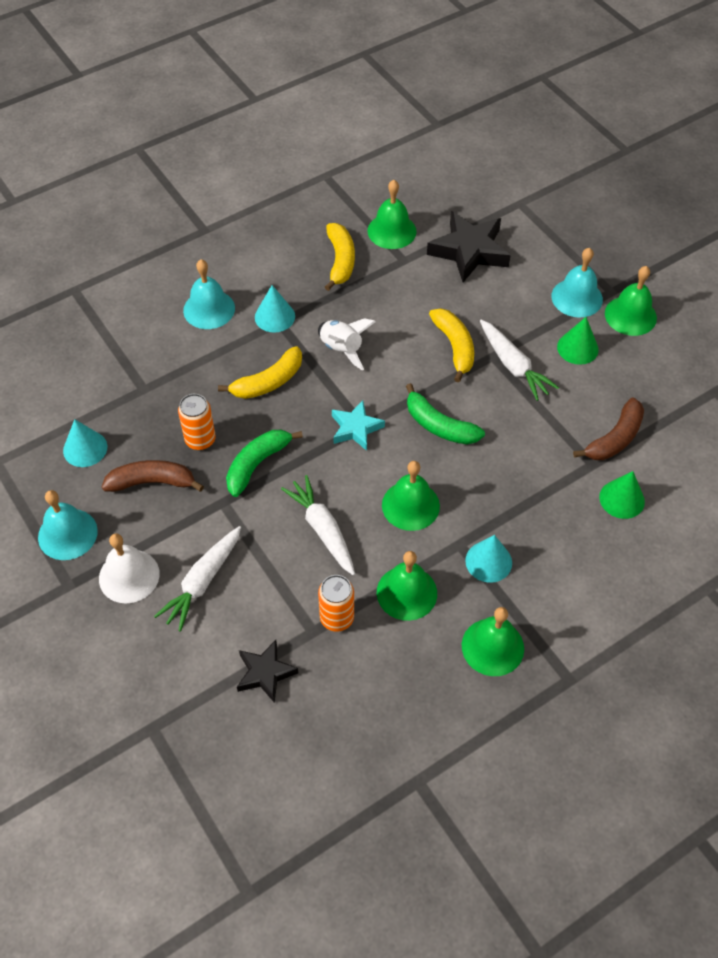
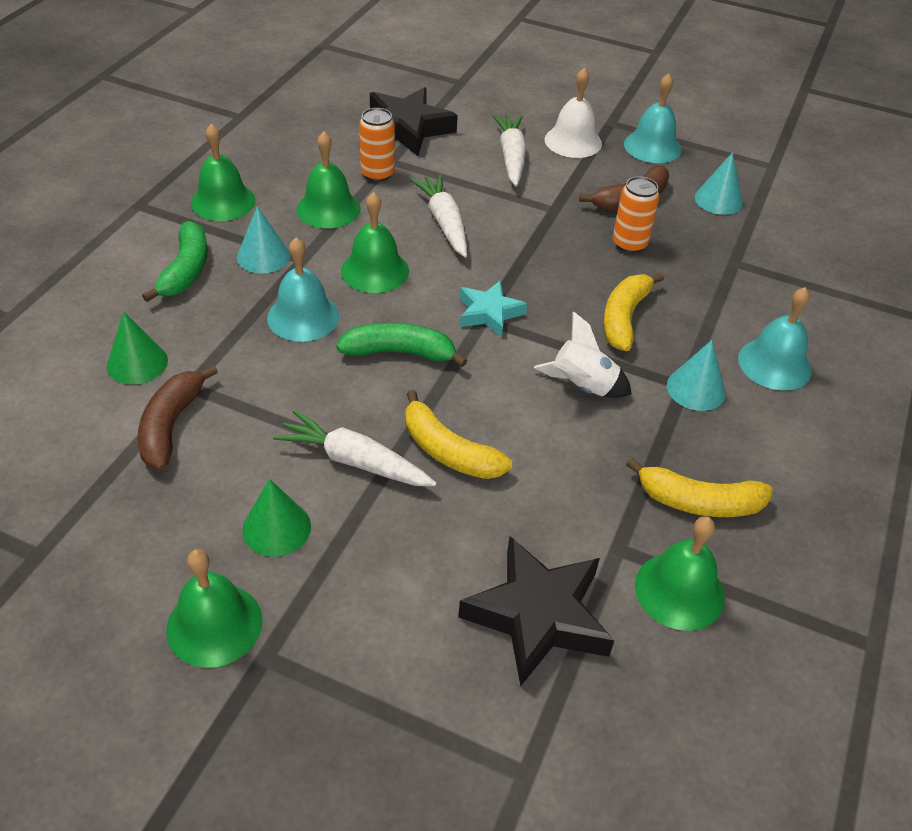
camera: 145 degrees right, 10 degrees down
(257, 464) = (555, 246): green banana -> green banana (186, 270)
(265, 673) = (406, 128): black star -> black star, size x1.68
(322, 529) = (444, 223): white carrot -> white carrot turned 135 degrees counterclockwise
(340, 261) = (699, 502): yellow banana -> yellow banana turned 45 degrees counterclockwise
(577, 297) = (317, 615): turquoise bell -> turquoise bell (303, 316)

